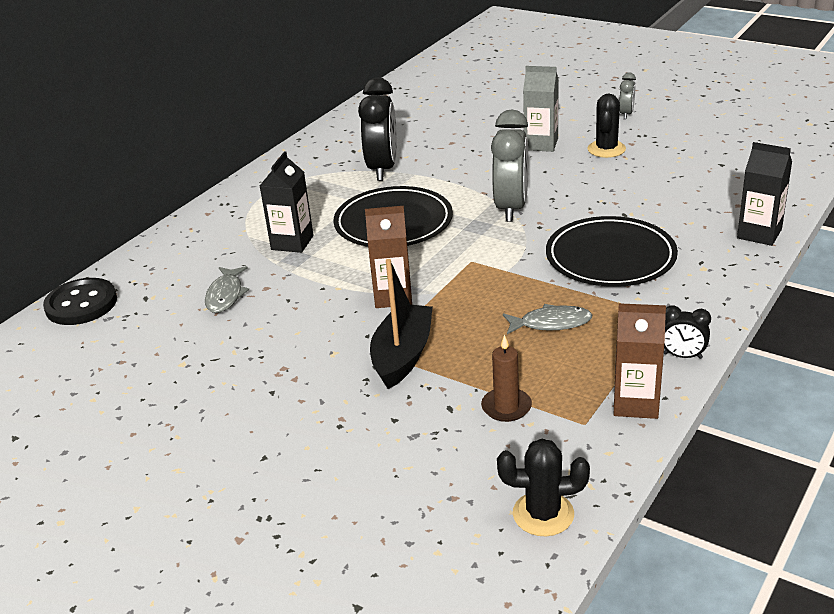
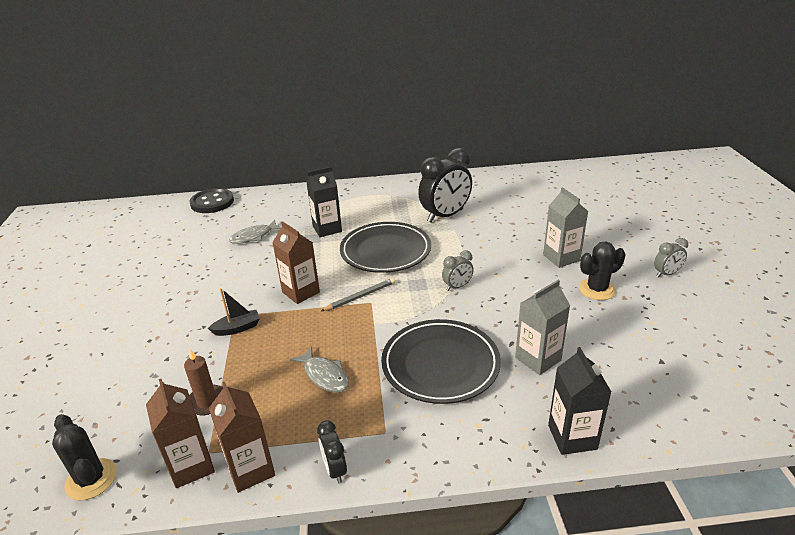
camera: 50 degrees right, 0 degrees up
(402, 356) = (237, 328): black boat -> black boat, size x0.57
(452, 264) = (360, 296): none -> grey pencil
(511, 208) = (457, 287): grey clock -> grey clock, size x0.49
(593, 439) = (191, 466): none -> brown carton
(659, 211) = (538, 359): none -> grey carton

